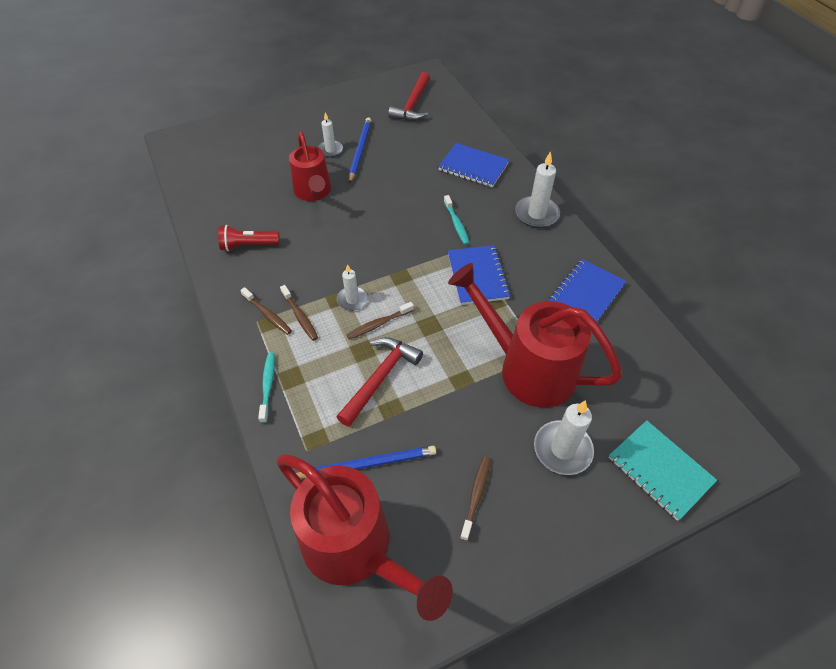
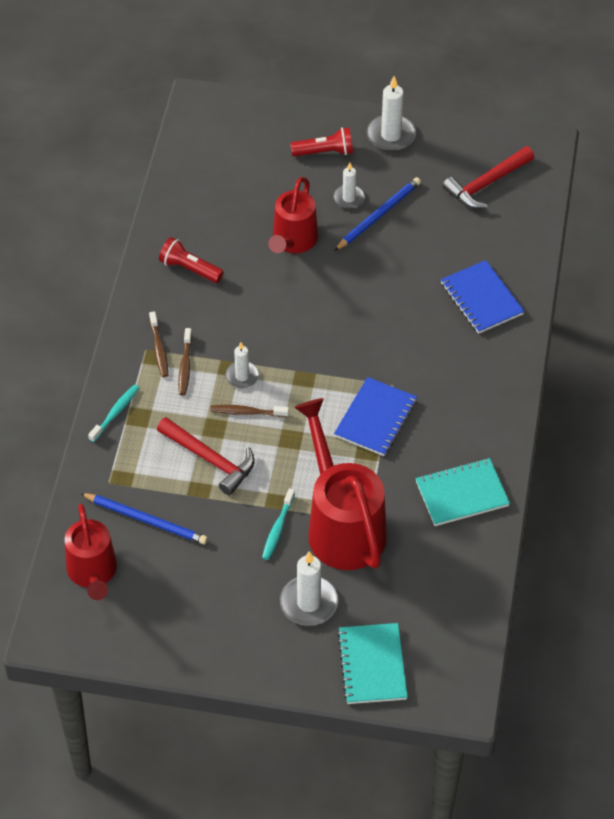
camera: 35 degrees right, 0 degrees up
(290, 131) = (325, 152): none -> red flashlight
(356, 549) = (93, 573): red watering can -> red watering can, size x0.64
(380, 378) = (210, 460): red hammer -> red hammer turned 60 degrees clockwise
(456, 224) = (404, 354): turquoise toothbrush -> turquoise toothbrush (277, 529)
(476, 495) = (210, 592): brown toothbrush -> none
(536, 214) = (496, 388): white candle -> white candle (391, 135)
(586, 294) = (462, 494): blue notebook -> turquoise notebook

